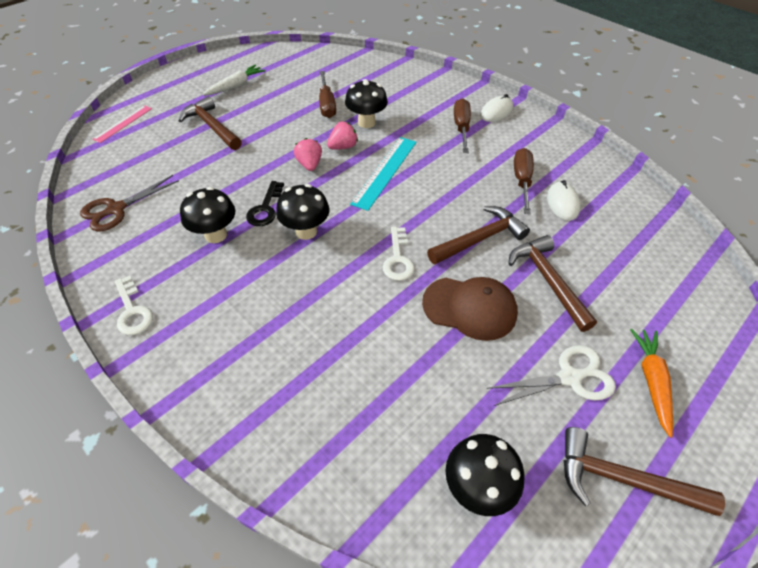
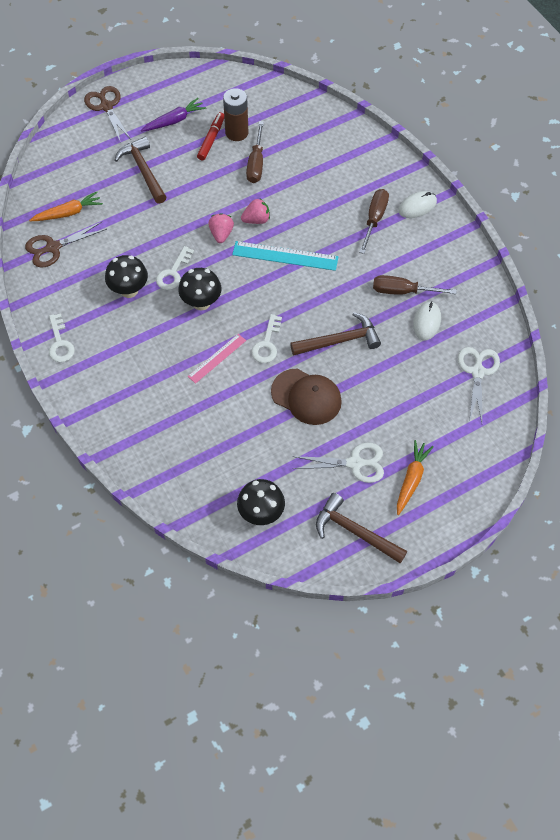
camera: 15 degrees right, 10 degrees up
(123, 123) = (64, 150): pink ruler -> pink ruler (217, 358)
(132, 174) = (68, 213): none -> orange carrot
(165, 85) = (106, 106): none -> brown scissors
(236, 86) = (174, 120): white carrot -> purple carrot
(265, 208) = (173, 273): black key -> white key
(276, 94) = (211, 139): none -> red marker
(300, 86) = (236, 132): none -> brown battery
(366, 123) = (287, 195): black mushroom -> none
(385, 172) = (285, 256): turquoise ruler -> turquoise ruler turned 60 degrees clockwise
(522, 181) = (402, 291): brown screwdriver -> brown screwdriver turned 105 degrees counterclockwise
(548, 281) = (377, 389): brown hammer -> none
(645, 240) = (477, 372): none -> white scissors

